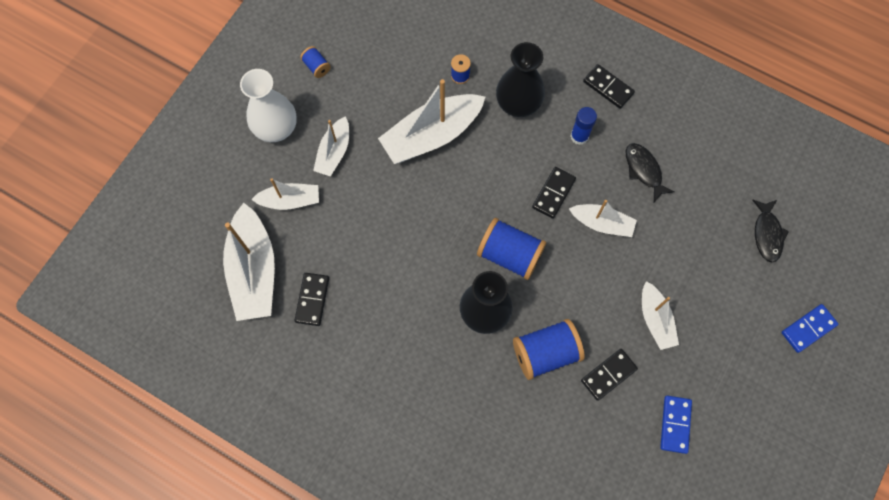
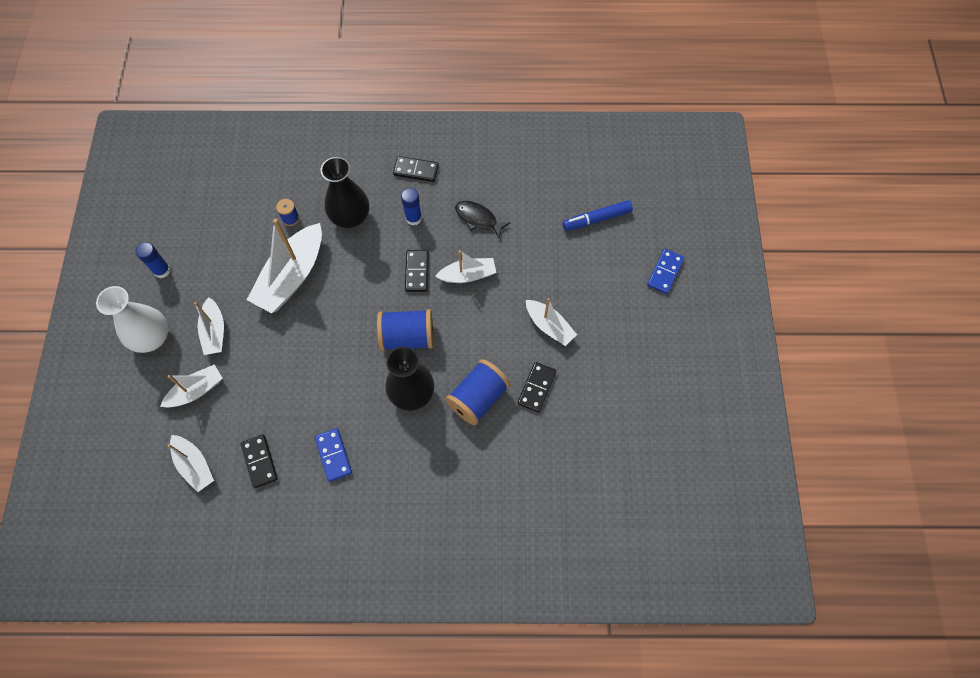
camera: 30 degrees left, 5 degrees down
(254, 270) = (194, 465): white boat -> white boat, size x0.57
(316, 67) = (162, 270): blue spool -> blue glue stick
(675, 424) = (608, 397): blue domino -> blue domino (334, 455)
(767, 234) = (596, 219): black fish -> blue marker

